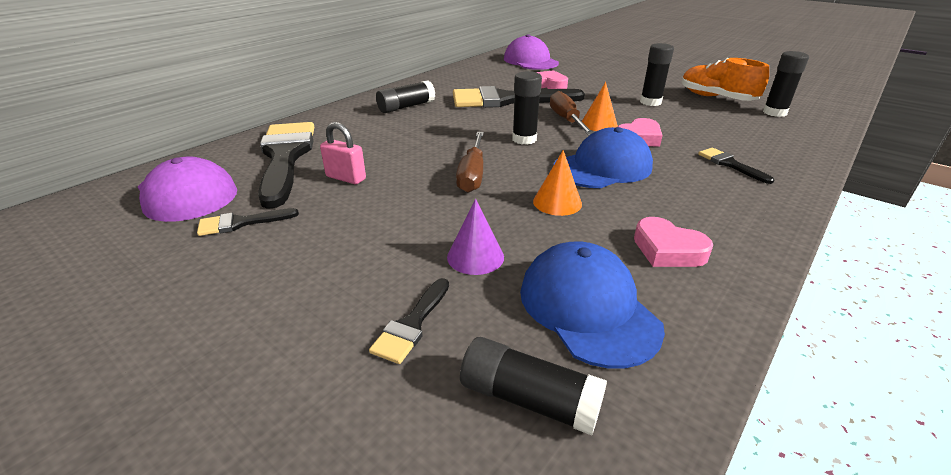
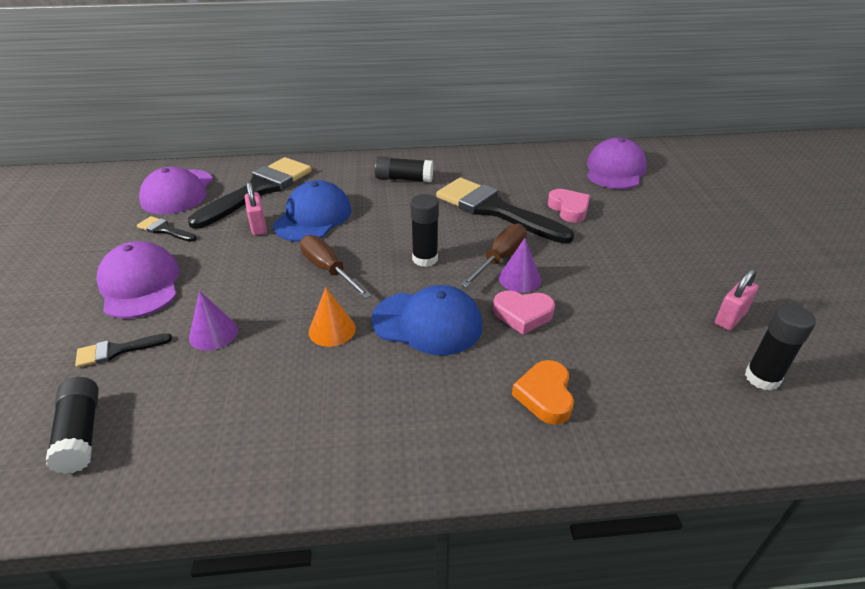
camera: 45 degrees right, 5 degrees up
(314, 270) = (140, 285): none -> purple cap
(472, 174) = (328, 270): brown screwdriver -> brown screwdriver turned 90 degrees clockwise
(588, 308) = (196, 414): blue cap -> blue cap (313, 217)
(599, 124) = (519, 279): orange cone -> purple cone
(650, 102) = (632, 282): black glue stick -> none
(667, 250) = (318, 420): pink heart -> none
(716, 98) = (730, 318): orange shoe -> pink padlock
(730, 164) = (545, 396): black brush -> orange heart

